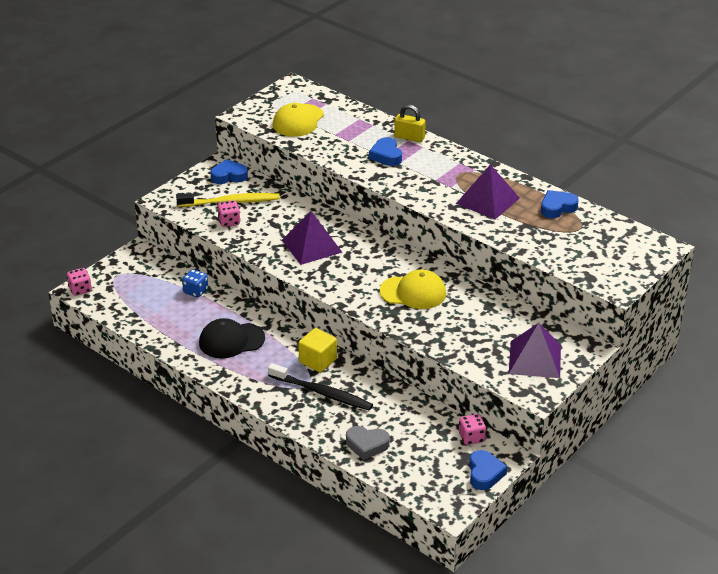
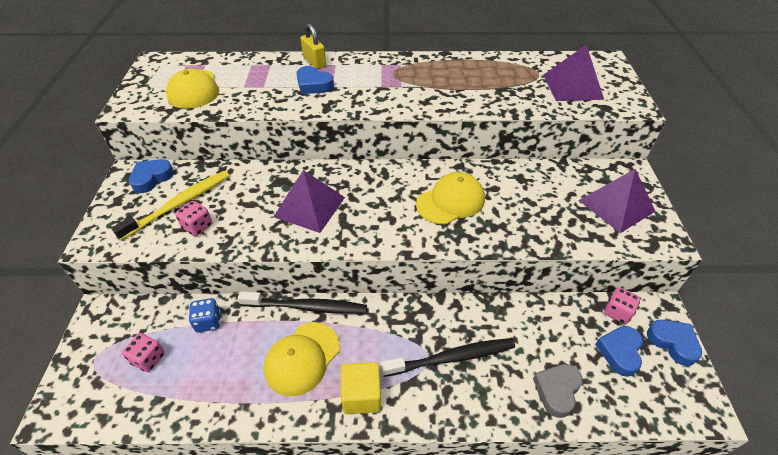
camera: 40 degrees left, 10 degrees up
(80, 290) = (57, 411): pink dice -> pink dice (149, 359)
(231, 340) = (302, 358): black cap -> yellow cap
(263, 317) = (307, 307): none -> black toothbrush
(318, 361) = (408, 322): yellow cube -> yellow cube (361, 395)
(367, 445) = (557, 390): grey heart -> grey heart turned 150 degrees clockwise
(409, 137) = (314, 62): yellow padlock -> yellow padlock turned 75 degrees clockwise
(488, 200) = (444, 83): purple pyramid -> purple pyramid (572, 86)
(557, 208) = (500, 65): blue heart -> blue heart (619, 352)

